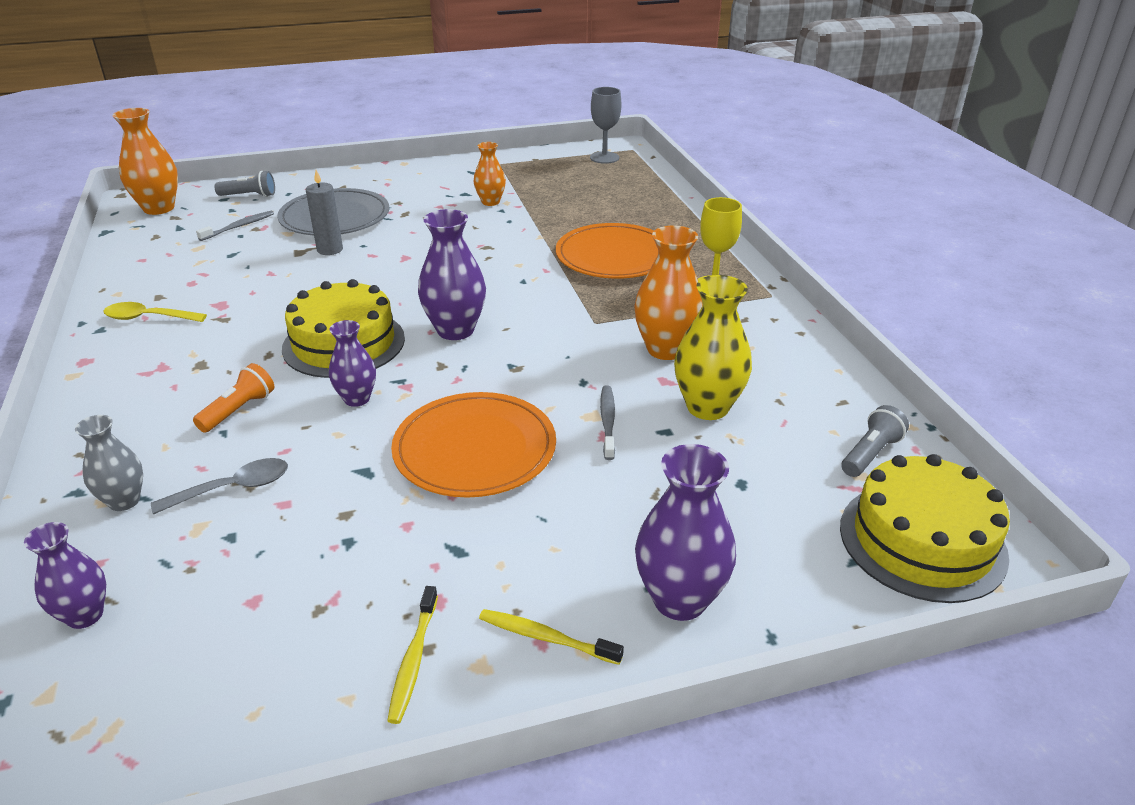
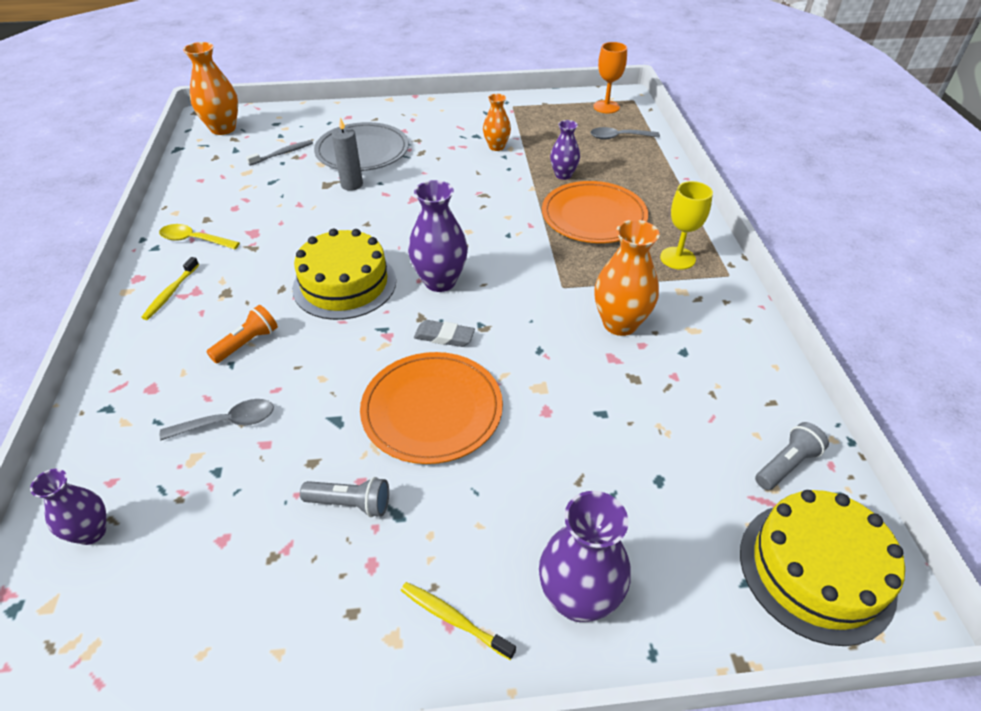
camera: 10 degrees right, 10 degrees up
(124, 501) = (142, 423): grey vase -> none
(249, 196) = (297, 122): grey flashlight -> grey flashlight (350, 503)
(357, 399) = (344, 344): purple vase -> purple vase (563, 175)
(413, 660) = (339, 623): yellow toothbrush -> yellow toothbrush (171, 293)
(472, 380) = (444, 337): none -> grey eraser
(604, 158) = (606, 107): grey goblet -> orange goblet
(607, 421) = (552, 396): grey toothbrush -> none
(625, 184) = (619, 137): none -> grey spoon
(707, 407) = (645, 392): yellow vase -> none

